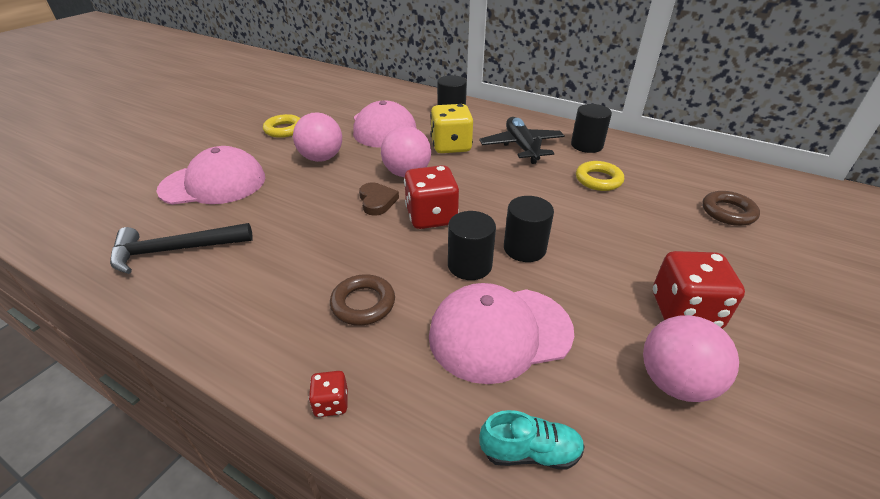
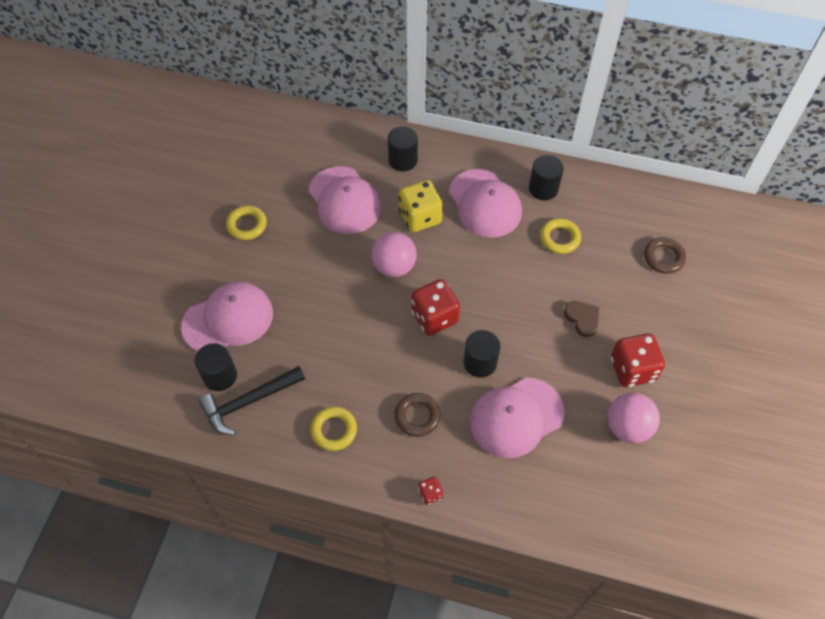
camera: 15 degrees left, 20 degrees up
(249, 297) = (334, 430): none -> yellow ring
(321, 158) = (307, 262): pink ball -> none
(377, 201) = (383, 309): brown heart -> brown heart (582, 319)
(521, 147) = (485, 204): black plane -> pink cap
(524, 248) = (515, 335): black cylinder -> black cylinder (220, 376)
(530, 452) = (552, 493): turquoise shoe -> none

